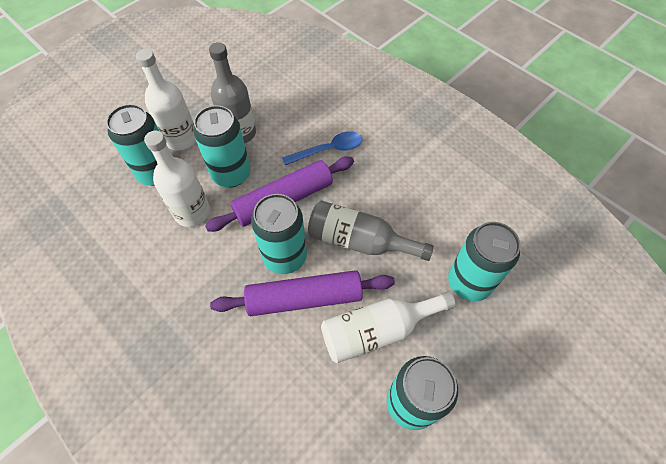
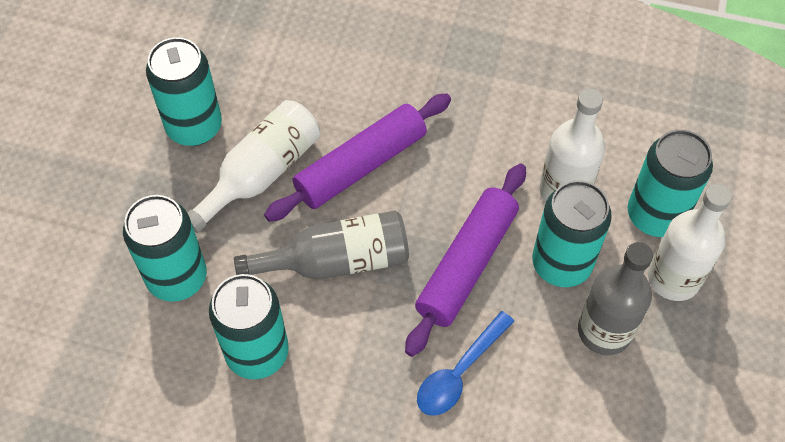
camera: 150 degrees right, 0 degrees up
(285, 257) = (414, 197): turquoise can -> turquoise can (257, 352)

